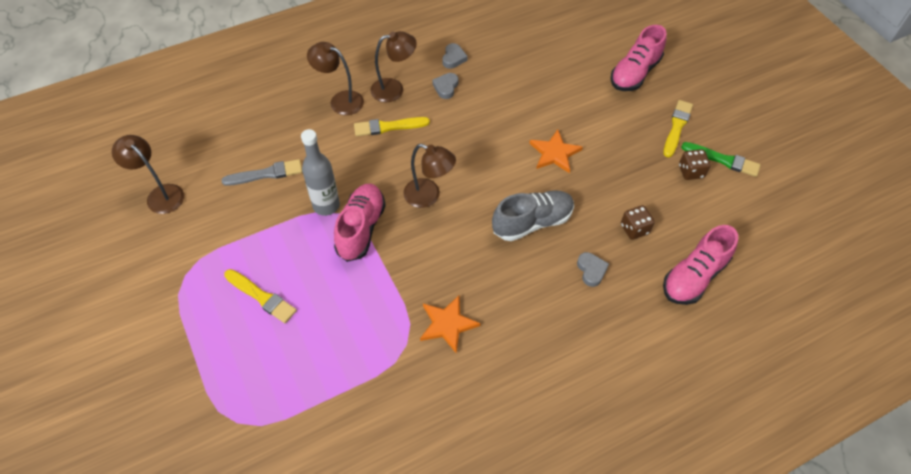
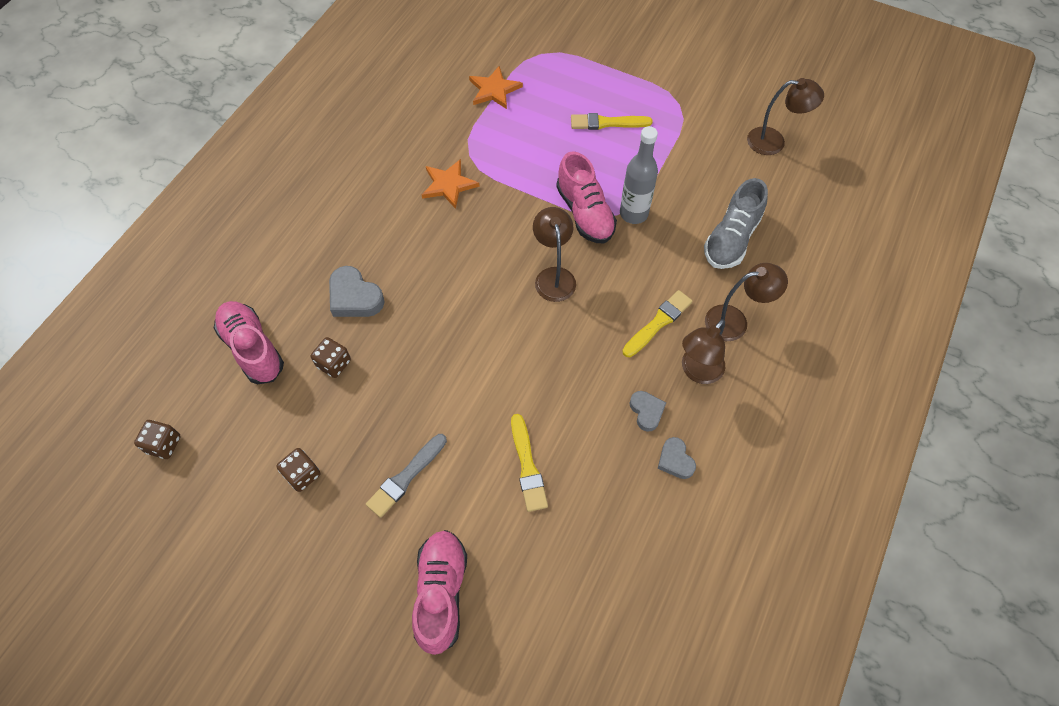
camera: 145 degrees right, 5 degrees up
(266, 174) = (714, 208): grey brush -> grey brush (406, 477)
(429, 196) = (553, 276): brown lamp -> brown lamp turned 90 degrees clockwise
(532, 222) = (438, 310): grey shoe -> grey shoe (731, 239)
(554, 153) = (466, 402): orange star -> orange star (494, 90)
(591, 270) = (354, 297): grey heart -> grey heart, size x1.60
(677, 127) = (345, 533): yellow brush -> yellow brush (527, 466)
(694, 276) = (253, 349): pink shoe -> pink shoe turned 45 degrees counterclockwise
(723, 160) = (270, 517): green brush -> none
(787, 243) = (164, 444): none -> brown dice

